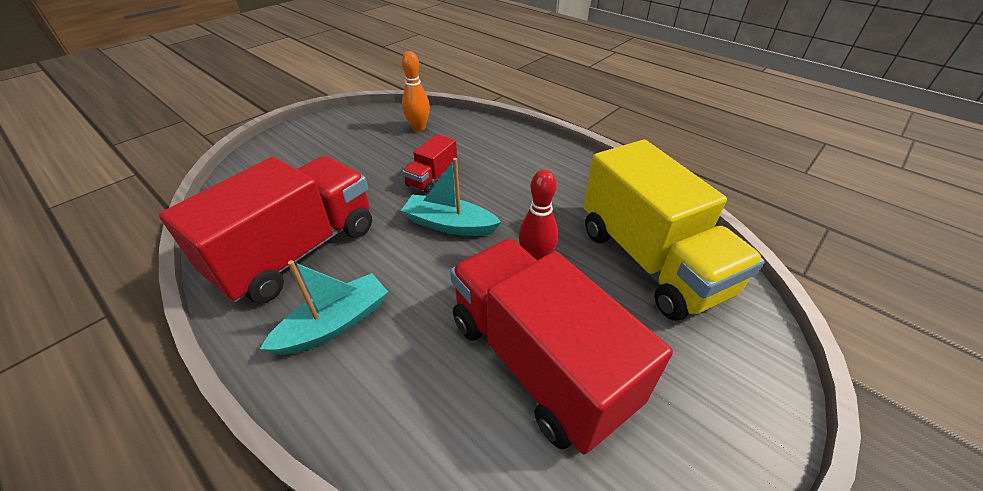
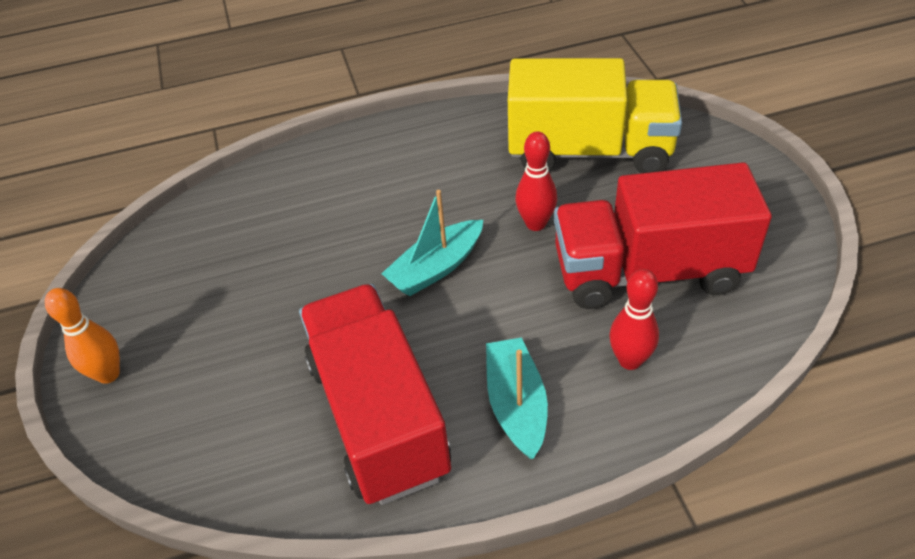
camera: 55 degrees left, 5 degrees up
(418, 128) = (219, 232): orange bowling pin -> orange bowling pin (108, 374)
(418, 388) = (630, 360): none -> red bowling pin
(432, 178) = (340, 254): red truck -> none

